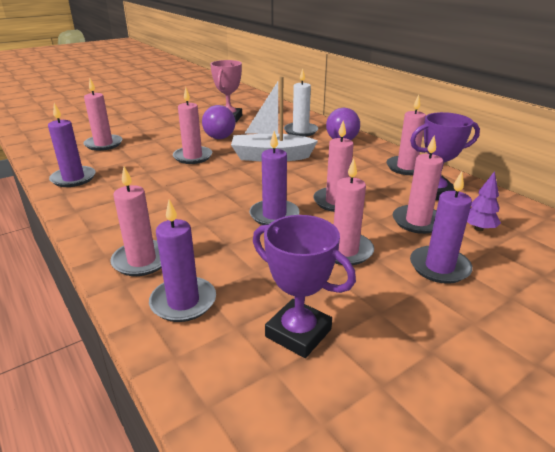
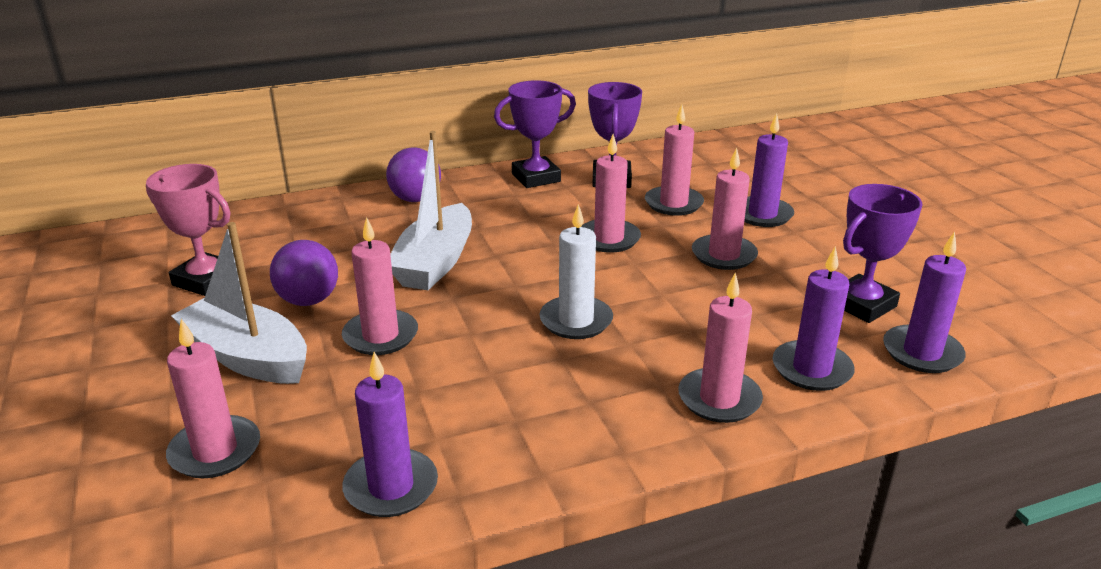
camera: 75 degrees left, 0 degrees up
(170, 136) = (247, 356): none -> white boat
(274, 215) = (628, 286): purple candle -> purple candle (922, 353)
(300, 131) = (346, 222): white candle -> white candle (576, 321)
(406, 167) = (536, 178): pink candle -> purple trophy
(478, 229) = (697, 179): purple tree -> none

